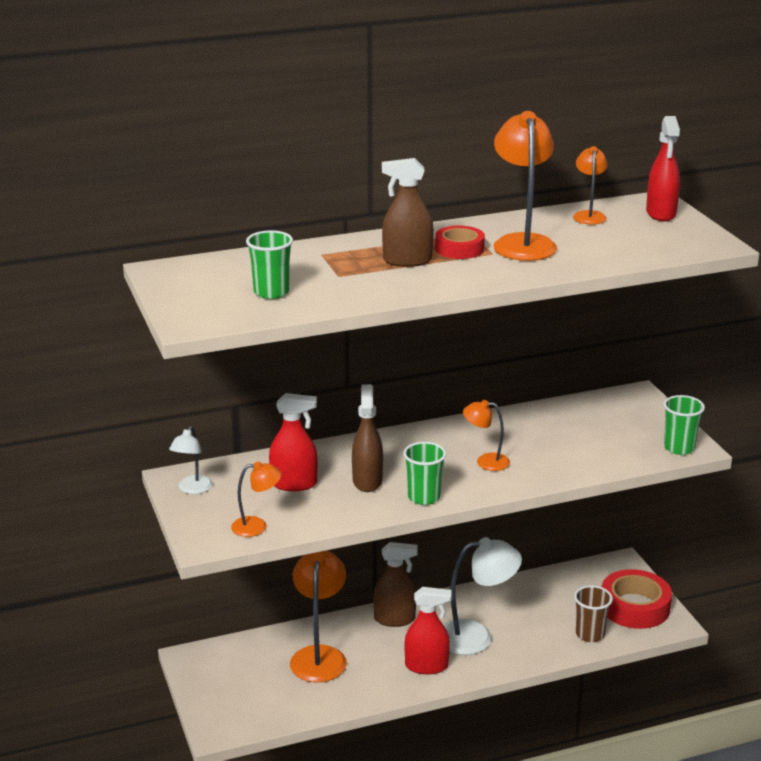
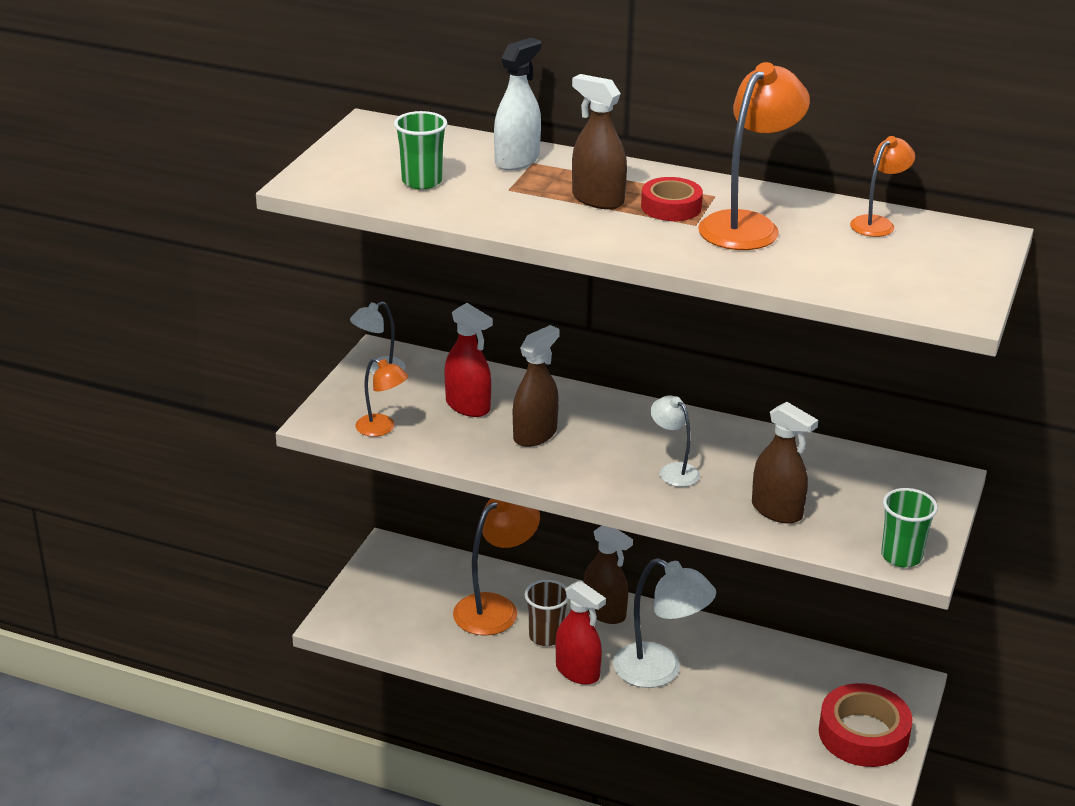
camera: 40 degrees right, 5 degrees up
(309, 256) = (517, 160): none -> white spray bottle
(424, 497) = (562, 475): green cup -> none
(485, 461) = (673, 470): orange lamp -> white lamp
(578, 455) = (777, 510): none -> brown spray bottle
(590, 634) = (777, 734): brown cup -> brown cup (546, 636)
(661, 213) = (966, 252): red spray bottle -> none

